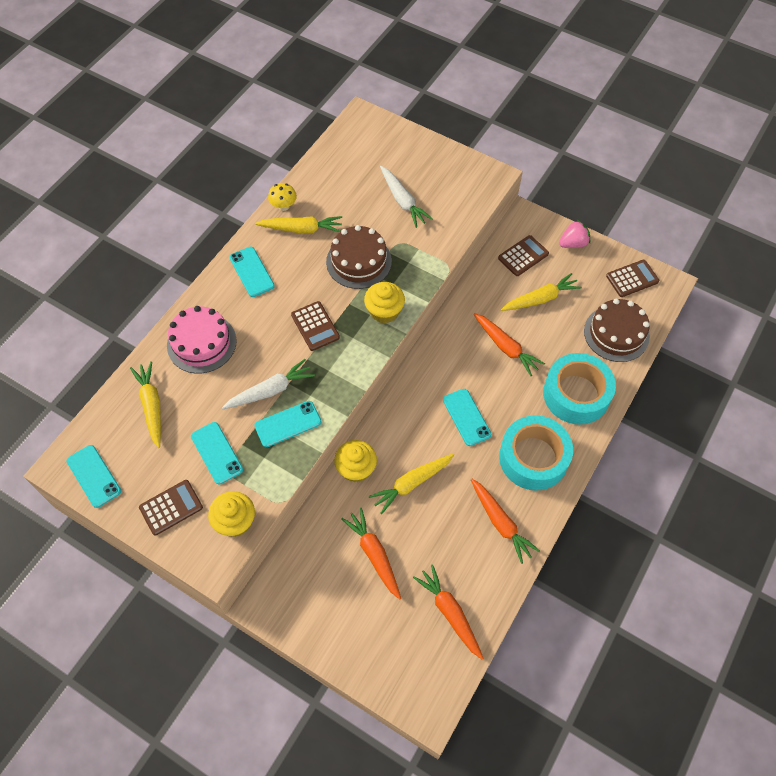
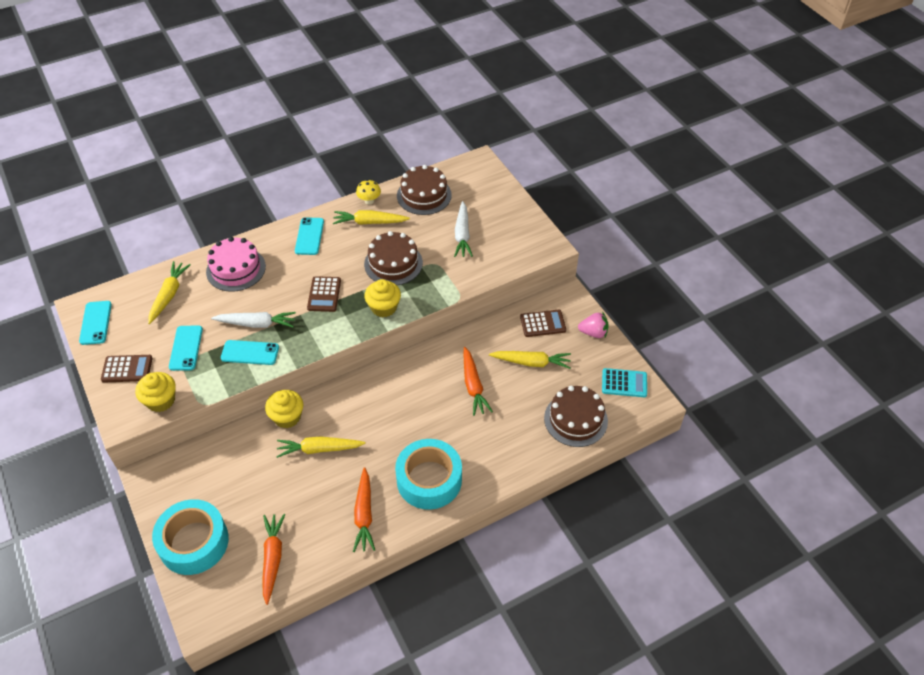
camera: 30 degrees right, 10 degrees down
(301, 229) = (369, 222): yellow carrot -> yellow carrot turned 150 degrees clockwise
(334, 176) = (424, 195): none -> brown cake
(374, 554) = (251, 485): orange carrot -> none
(466, 417) = (400, 422): turquoise phone -> none
(576, 394) = (503, 449): turquoise tape -> turquoise tape (194, 542)
(632, 279) = (624, 383): brown calculator -> turquoise calculator

